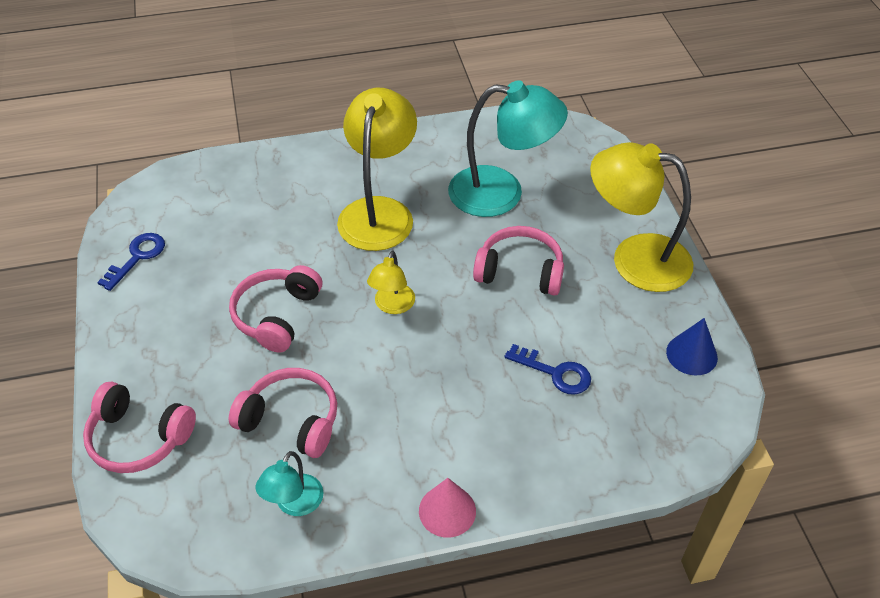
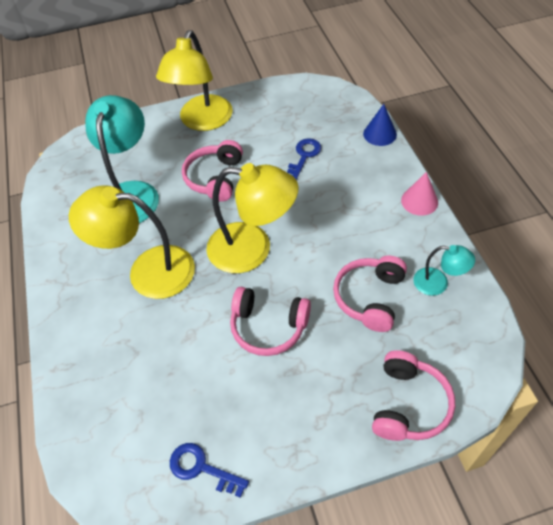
camera: 90 degrees left, 5 degrees up
(392, 306) = (252, 249): yellow lamp -> yellow lamp, size x2.01
(691, 354) = (281, 97): blue cone -> blue cone (380, 134)

